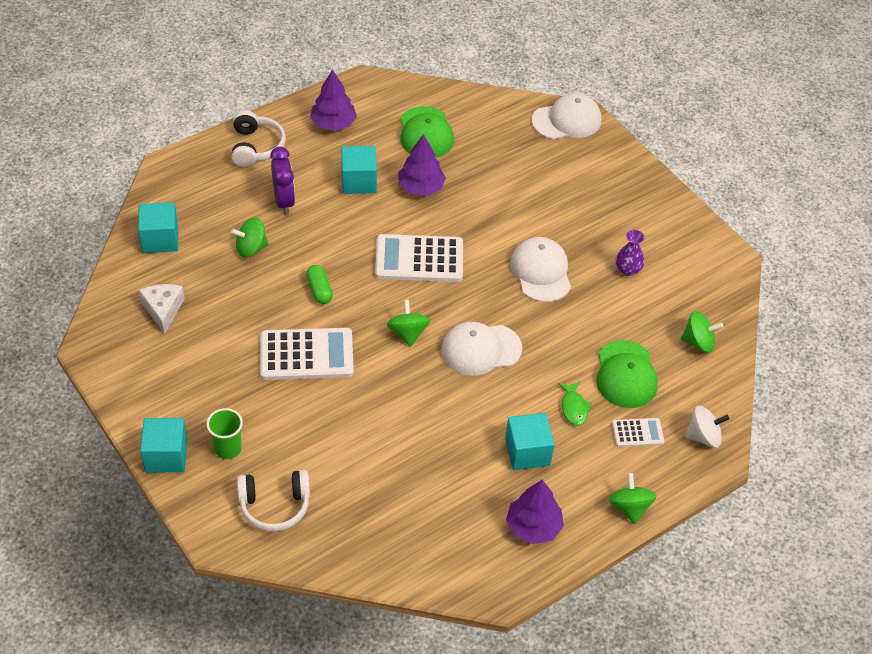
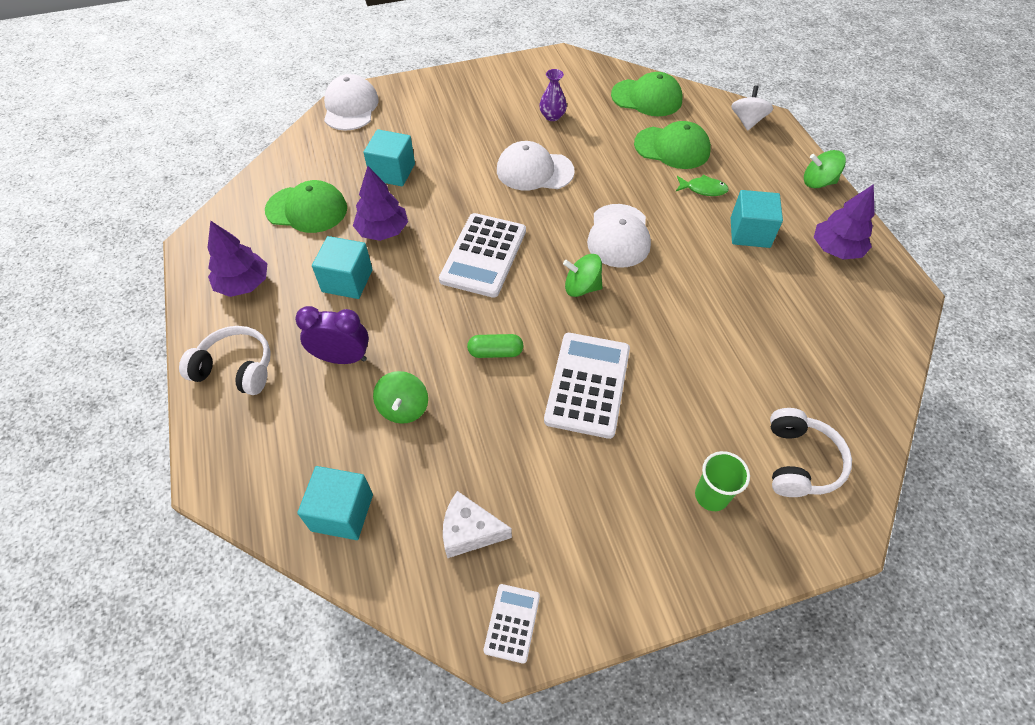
camera: 70 degrees left, 5 degrees up
(166, 456) = (713, 572): turquoise cube -> turquoise cube (392, 172)
(637, 433) = (737, 157): white calculator -> white calculator (512, 623)
(698, 342) = (646, 98): green spinning top -> green cap

